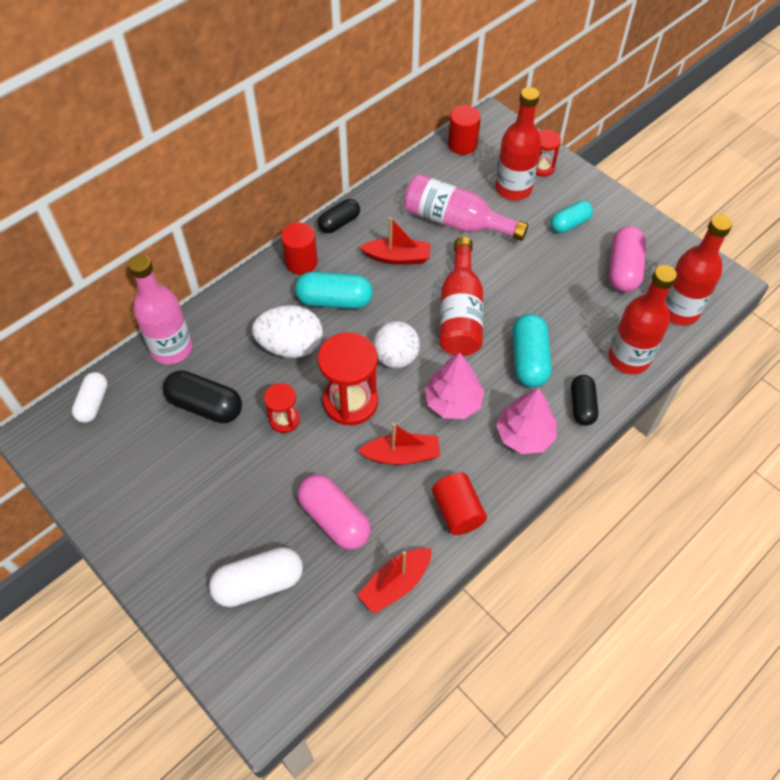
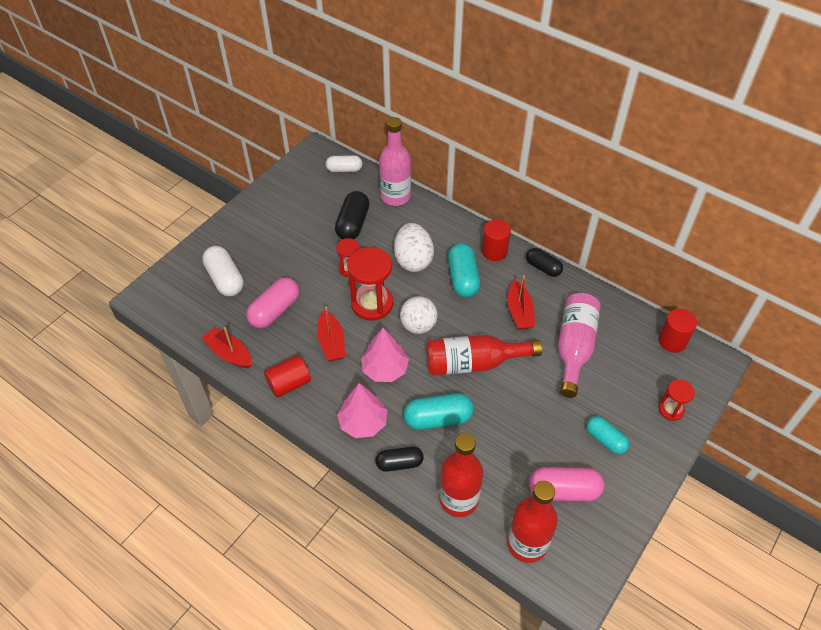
camera: 80 degrees right, 5 degrees down
(513, 189) = (632, 388): red bottle -> none

